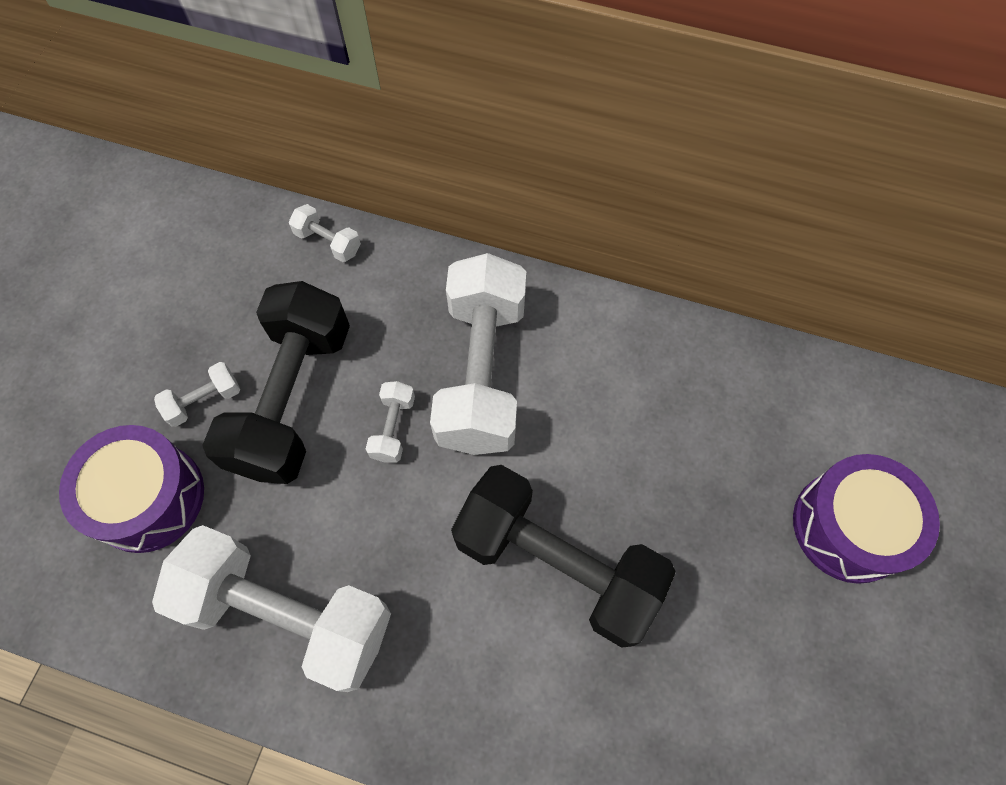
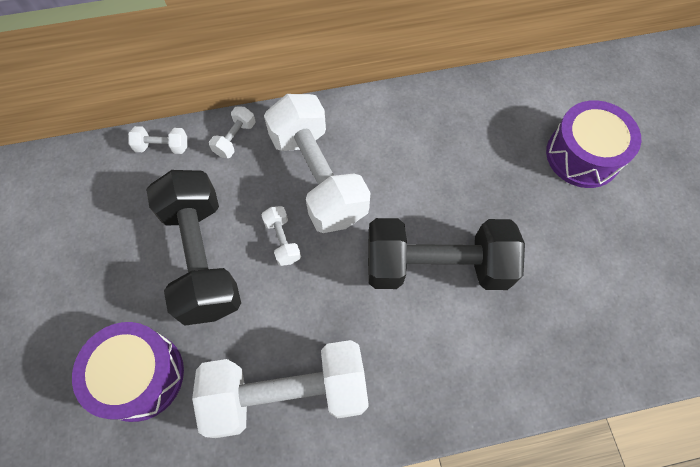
camera: 30 degrees left, 0 degrees up
(204, 401) = (139, 291): white dumbbell -> white dumbbell (235, 139)

